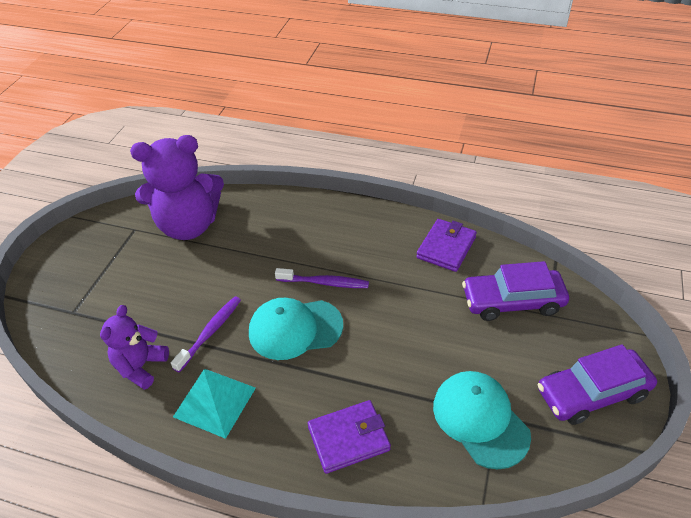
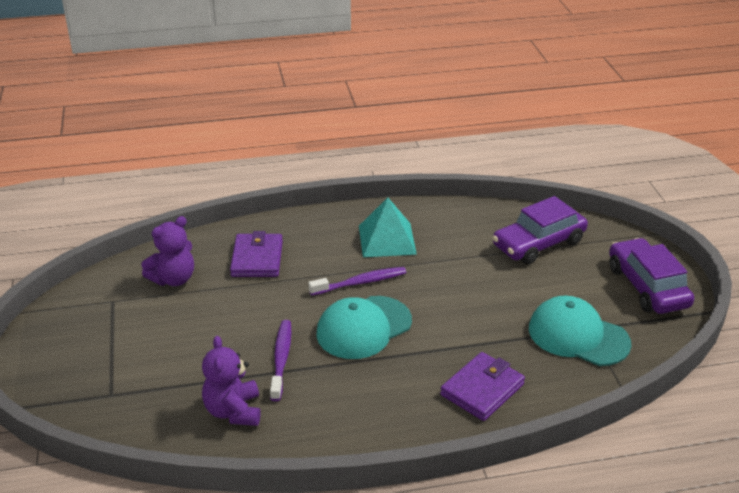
camera: 30 degrees left, 10 degrees down
(188, 225) = (173, 279): purple teddy bear -> purple teddy bear, size x0.56
(215, 402) = (336, 410): turquoise pyramid -> turquoise pyramid (387, 239)
(446, 247) = (450, 220): purple wallet -> purple wallet (257, 259)
(592, 393) = (647, 286): purple car -> purple car turned 120 degrees clockwise

